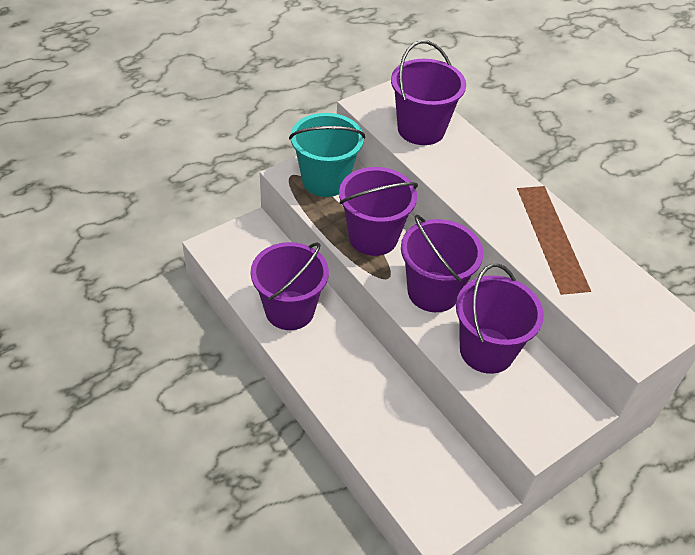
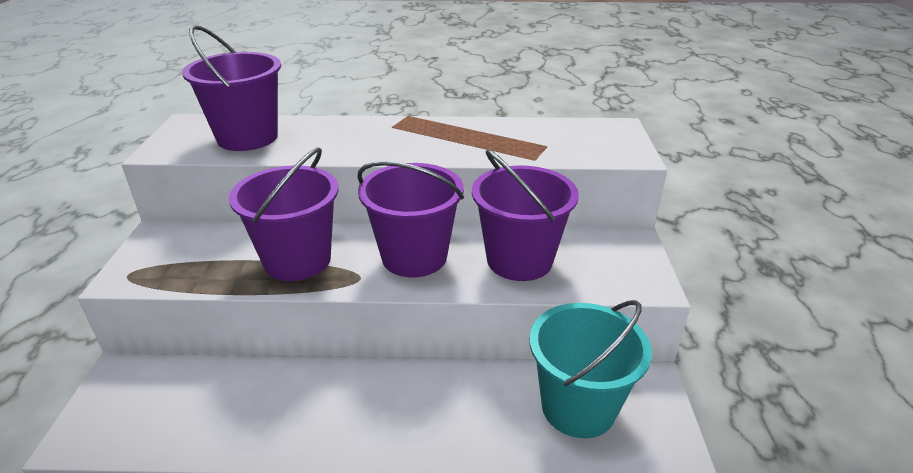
camera: 50 degrees left, 15 degrees down
(290, 310) = (271, 411): purple bucket -> none
(325, 180) = (177, 254): turquoise bucket -> turquoise bucket (578, 407)

